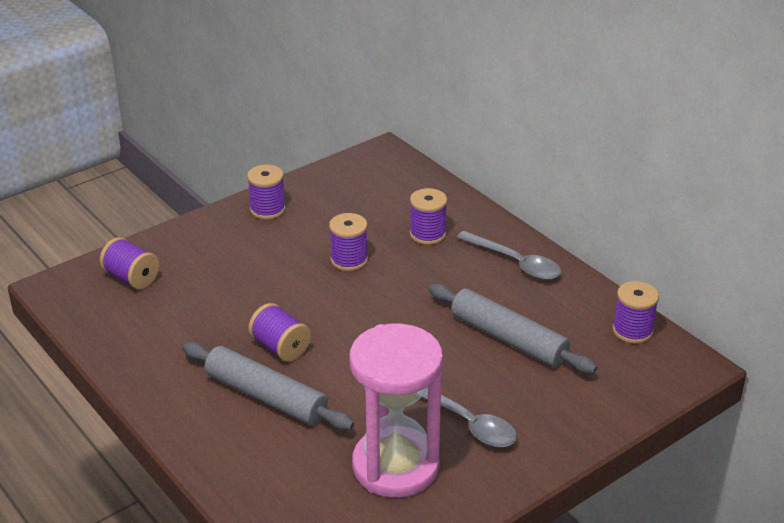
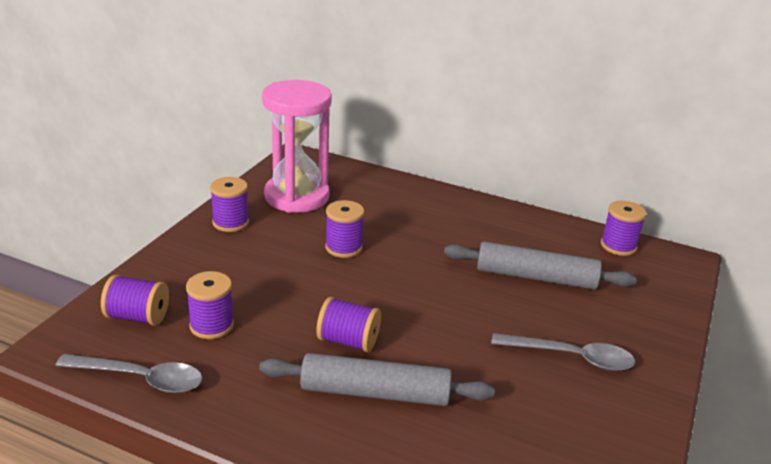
camera: 30 degrees left, 5 degrees down
(395, 466) = (553, 419): pink hourglass -> pink hourglass (297, 197)
(427, 234) = (392, 211): purple spool -> purple spool (211, 326)
(515, 263) = (482, 217): grey spoon -> grey spoon (140, 379)

